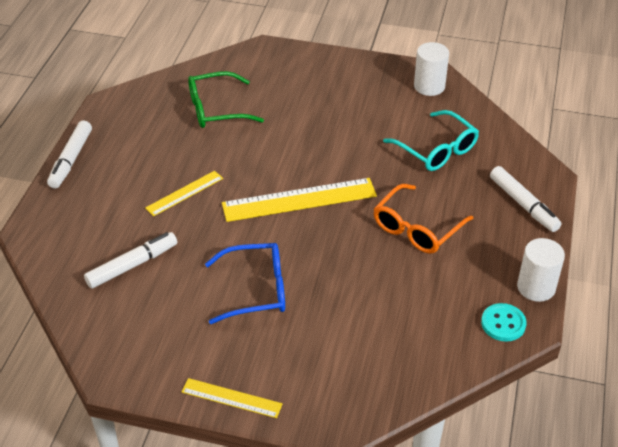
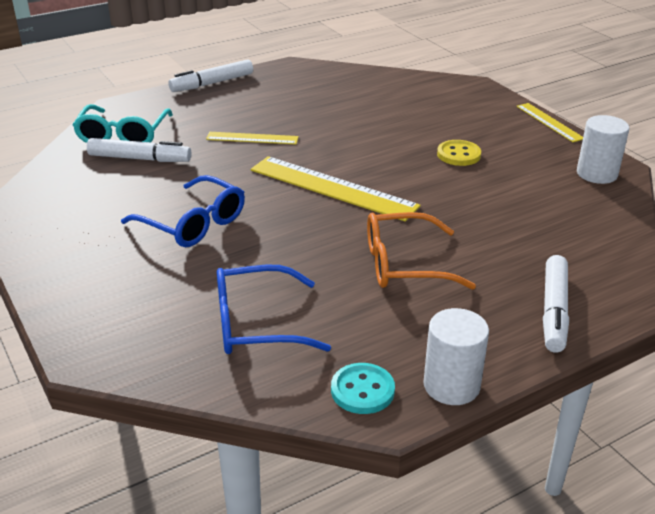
camera: 45 degrees right, 10 degrees down
(216, 109) = (367, 103): green glasses -> none
(231, 398) = (48, 278): yellow ruler -> yellow ruler (549, 122)
(336, 120) = (458, 155): none -> yellow button
(398, 328) = (256, 324): none -> blue glasses
(437, 150) = (525, 221): turquoise glasses -> turquoise glasses (123, 135)

